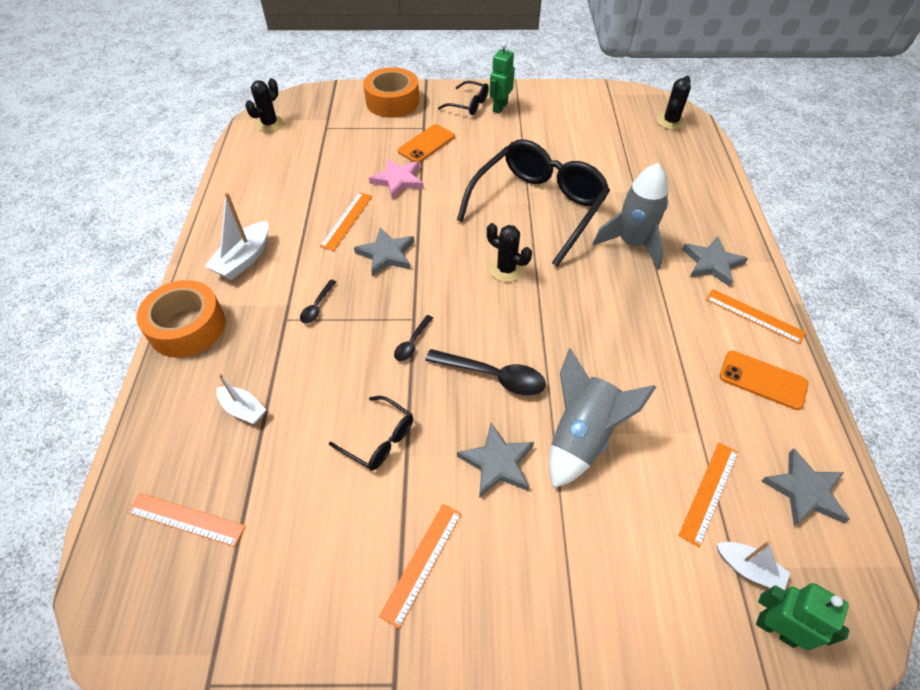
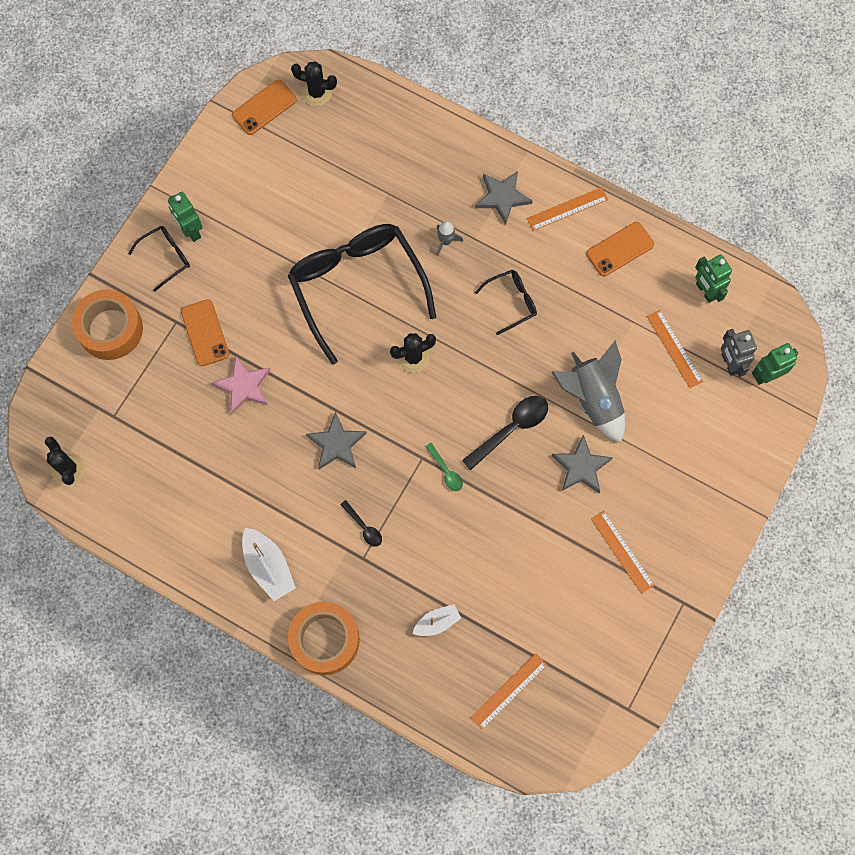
camera: 60 degrees left, 20 degrees up
(347, 220) = (272, 458): orange ruler -> none
(379, 439) = (518, 536): black glasses -> black glasses (511, 302)
(412, 343) = (446, 471): black spoon -> green spoon
(629, 103) = (264, 107): none -> orange phone
(632, 244) = (445, 241): grey rocket -> grey rocket, size x0.46
(670, 121) = (316, 92): black cactus -> black cactus turned 45 degrees counterclockwise
(748, 569) = (729, 363): white boat -> grey robot
(805, 491) = (705, 291): grey star -> green robot

